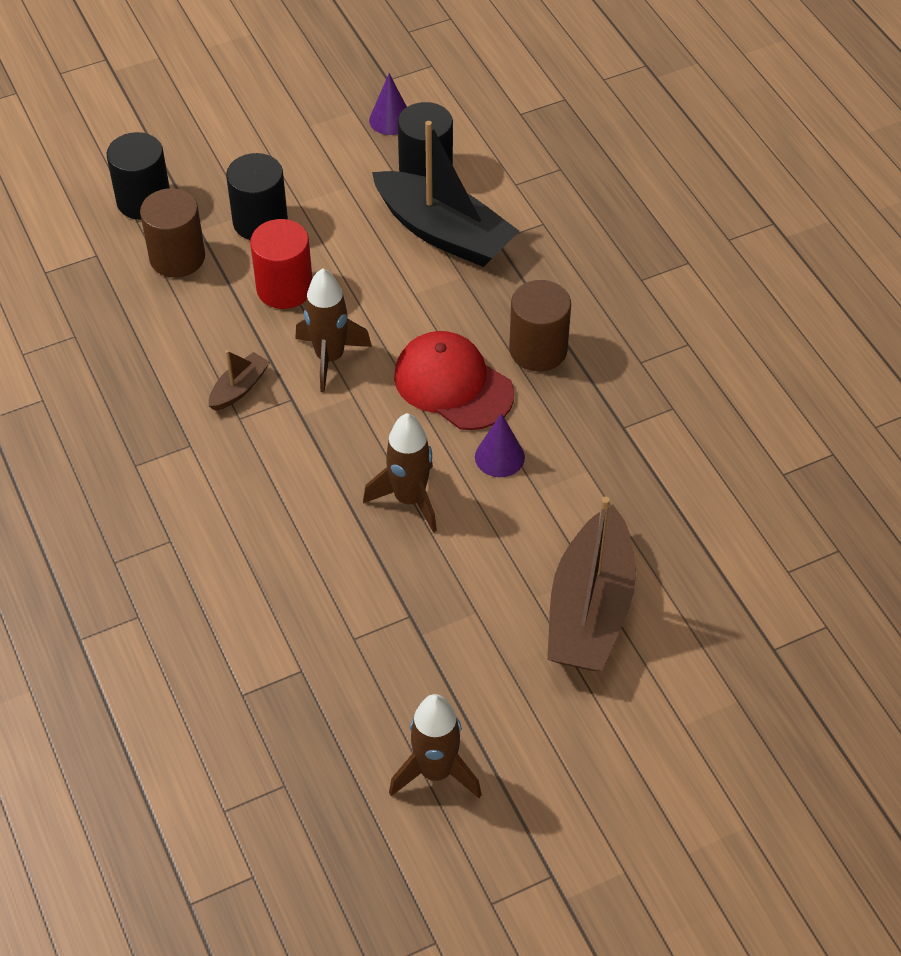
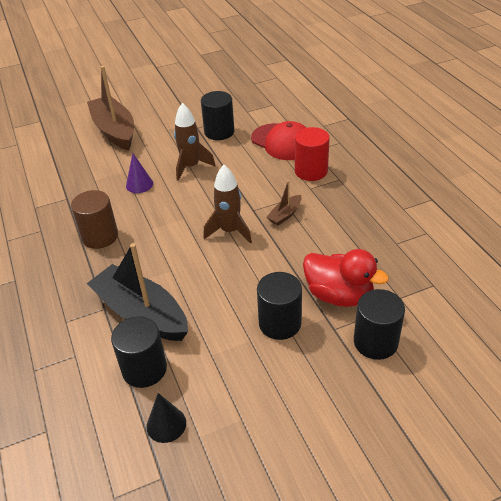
camera: 175 degrees left, 10 degrees down
(177, 257) = (339, 295): brown cylinder -> red duck
(284, 288) = (259, 273): red cylinder -> red cylinder (311, 171)
(361, 599) = (219, 132): none -> black cylinder
(390, 120) = (166, 424): purple cone -> black cone
(435, 772) = (193, 87): brown rocket -> none
(453, 384) = (157, 218): red cap -> red cap (282, 142)
(590, 609) = (114, 131): brown boat -> brown boat turned 45 degrees counterclockwise

